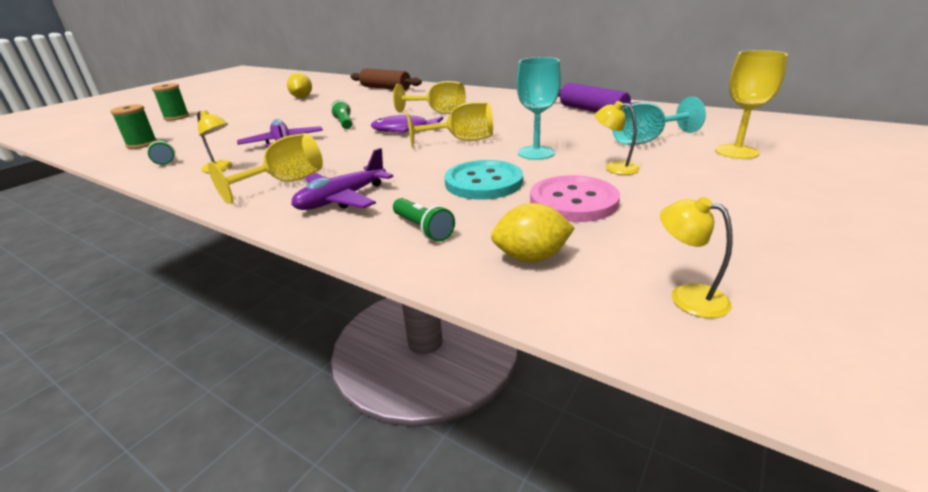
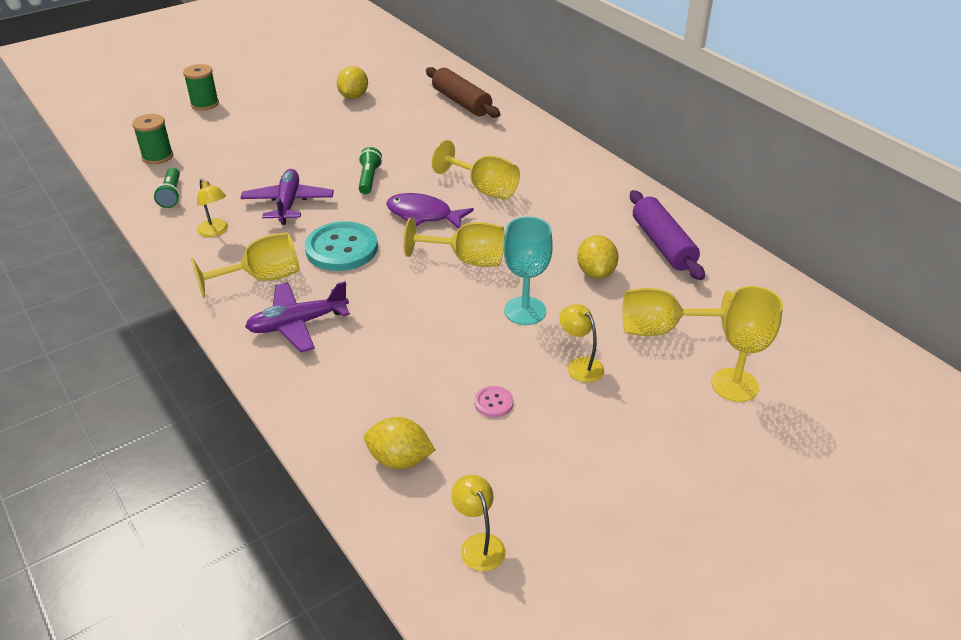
camera: 20 degrees right, 10 degrees up
(423, 229) = (340, 392): green flashlight -> none
(483, 182) = (436, 344): turquoise button -> turquoise button (341, 248)
(564, 128) = (596, 272): none -> yellow lemon
(573, 201) = (493, 403): pink button -> pink button, size x0.45
(646, 140) = (661, 329): turquoise goblet -> yellow goblet

